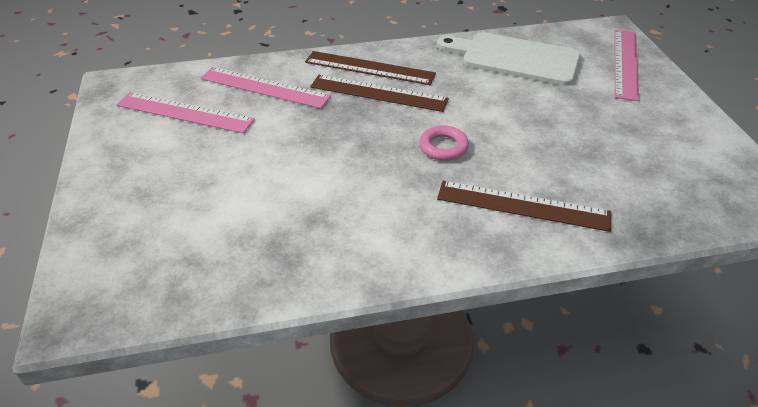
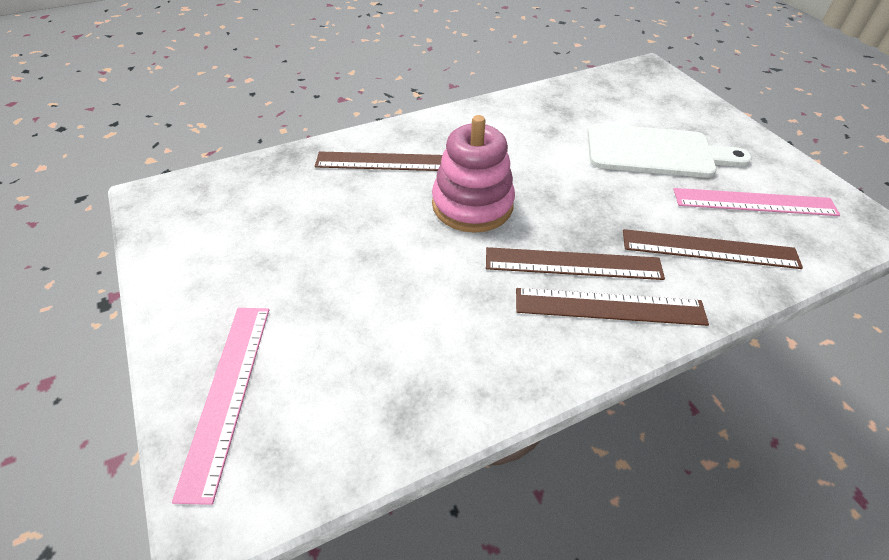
camera: 165 degrees right, 5 degrees up
(264, 87) = (709, 249): pink ruler -> brown ruler
(443, 147) = (472, 205): pink ring -> pink stacking toy
(514, 58) = (407, 370): white cutting board -> white cutting board (656, 152)

